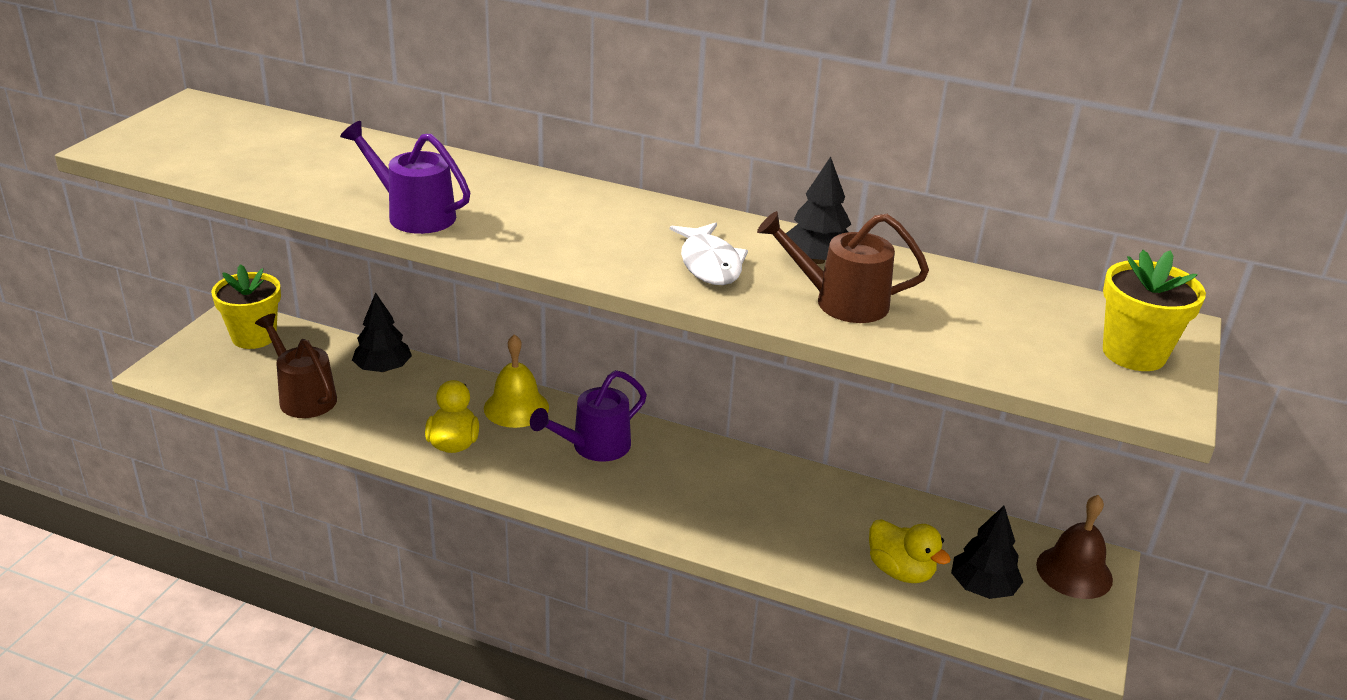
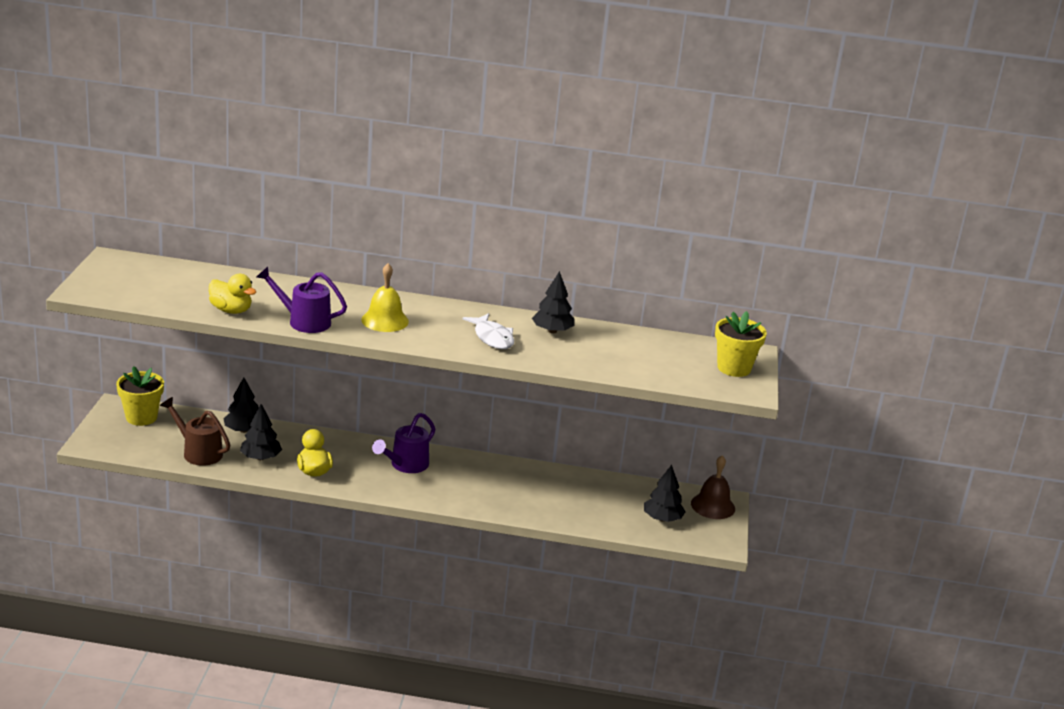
camera: 15 degrees left, 5 degrees down
(386, 413) = (260, 458): none -> black tree
(516, 407) = (345, 446): yellow bell -> yellow bell (385, 320)
(840, 302) = (572, 353): brown watering can -> none
(900, 571) = (613, 515): yellow duck -> yellow duck (231, 310)

